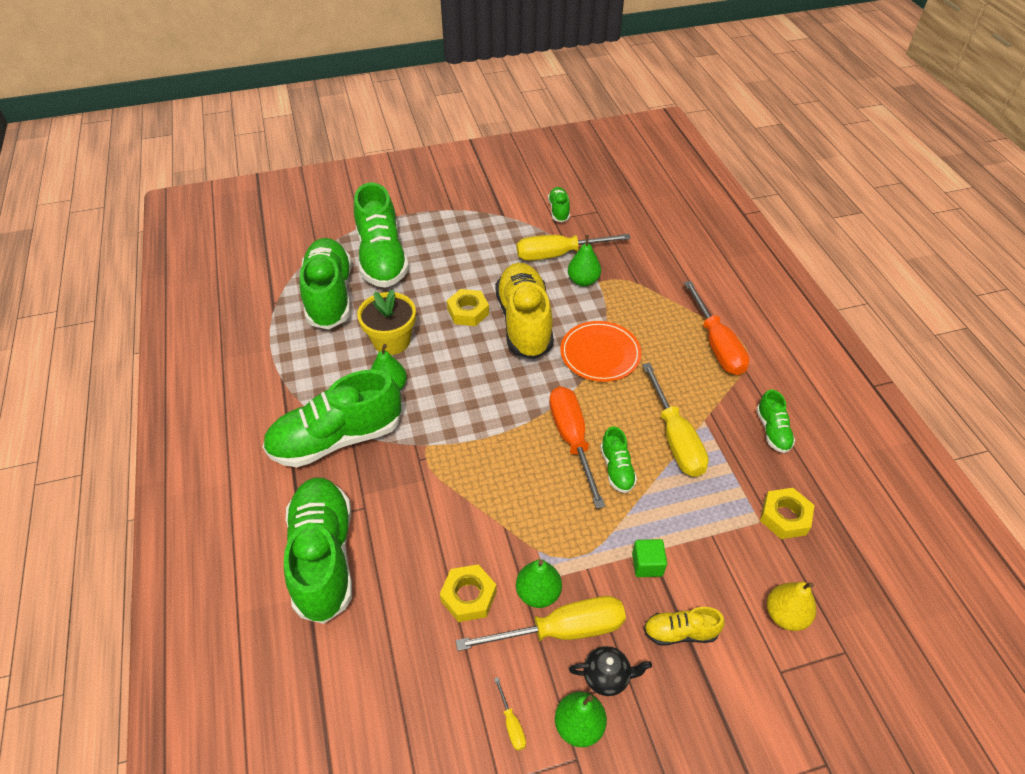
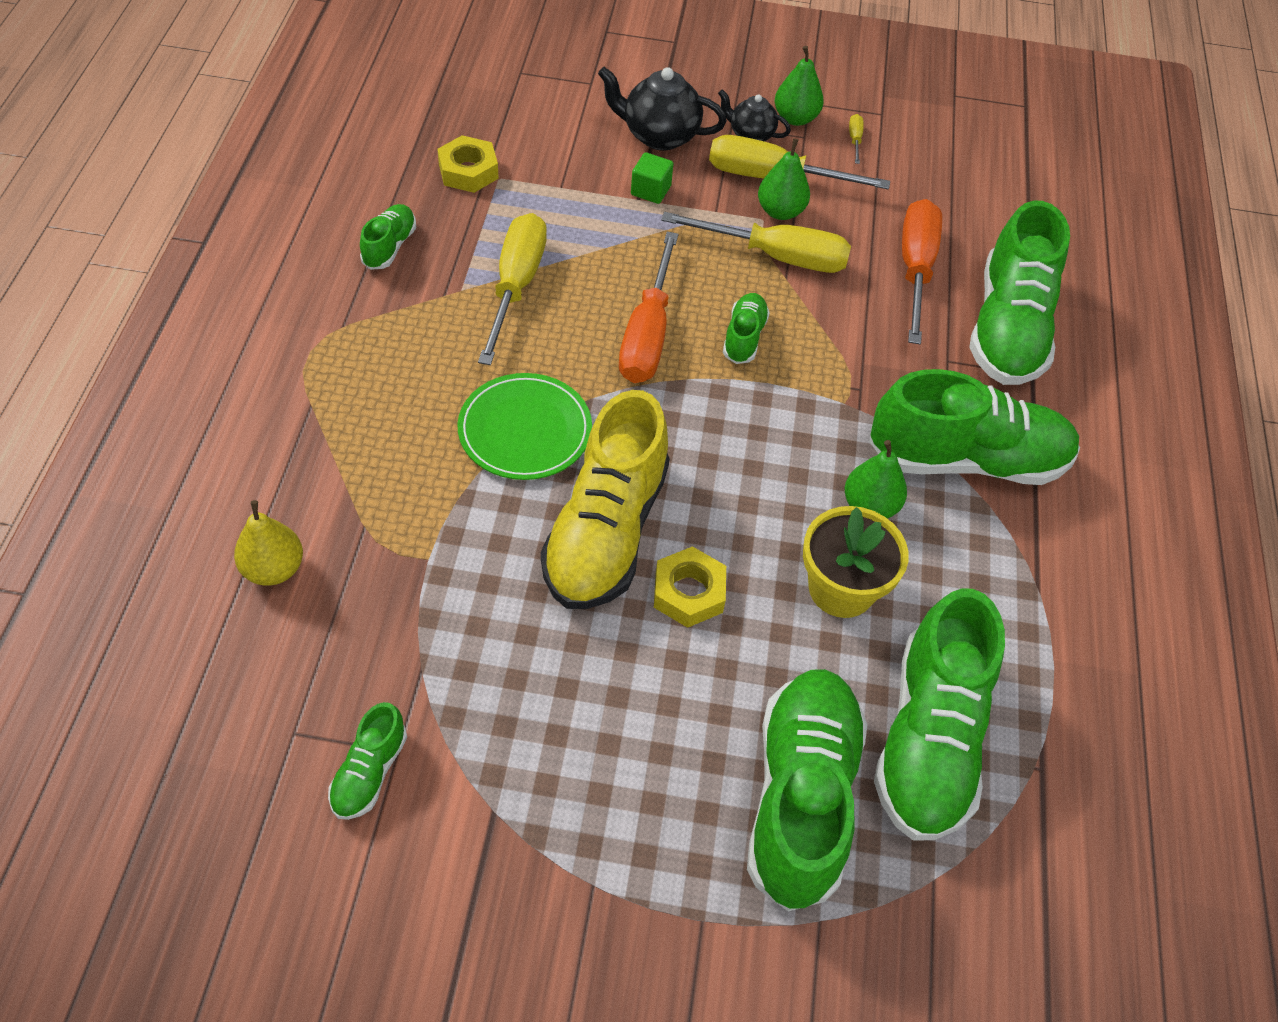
camera: 160 degrees left, 5 degrees up
(468, 596) = (855, 235): yellow nut -> none
(558, 254) = (453, 651): yellow screwdriver -> yellow screwdriver (776, 256)
(583, 281) = (452, 571): green pear -> none
(600, 354) = (525, 430): orange plate -> green plate
(617, 469) = (615, 282): green shoe -> green shoe (744, 337)
(680, 632) = (659, 136): yellow shoe -> black teapot
(717, 344) = (344, 374): orange screwdriver -> orange screwdriver (915, 269)
(785, 615) = (548, 110): yellow pear -> yellow pear (274, 569)

